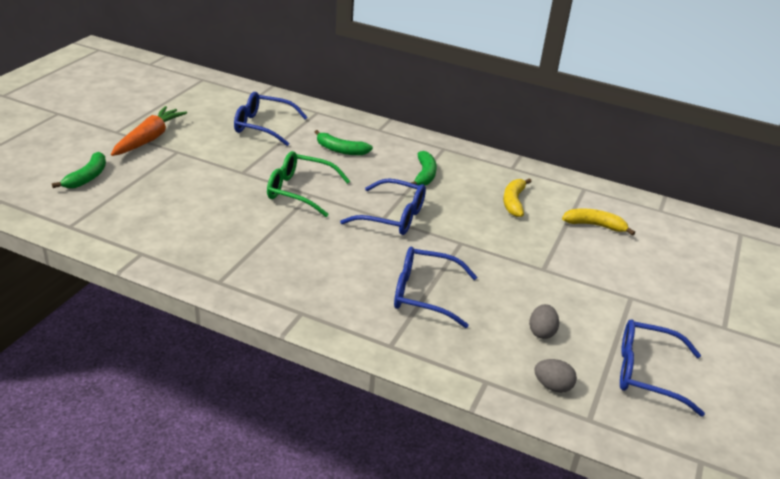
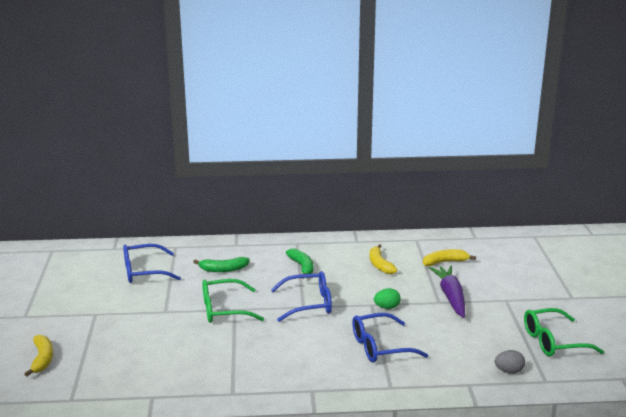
camera: 25 degrees left, 10 degrees down
(87, 177) = (42, 359): green banana -> yellow banana
(149, 139) = (60, 312): orange carrot -> none
(475, 252) = (387, 307): none -> green egg
(541, 332) = (473, 342): grey egg -> none
(563, 268) = (451, 297): none -> purple carrot
(646, 373) = (553, 341): blue glasses -> green glasses

